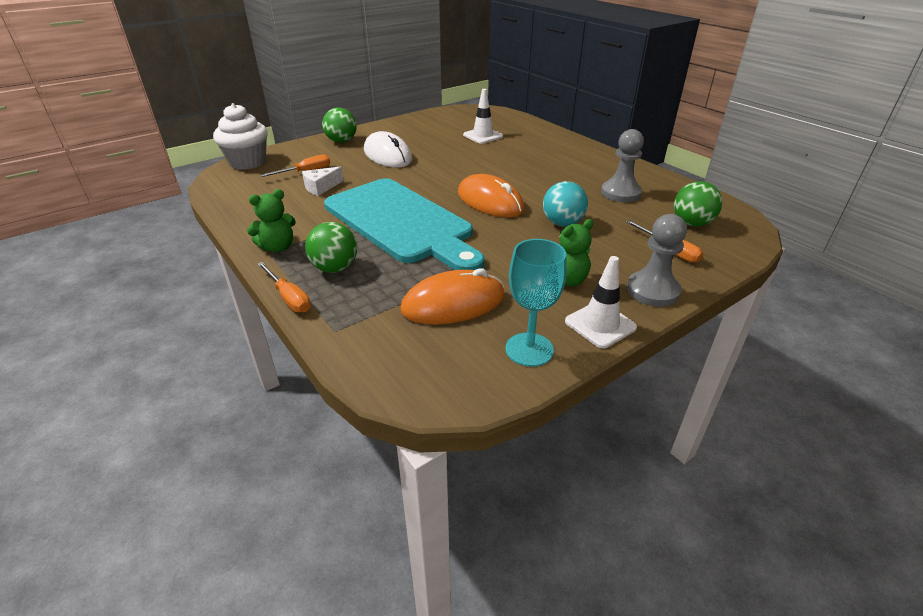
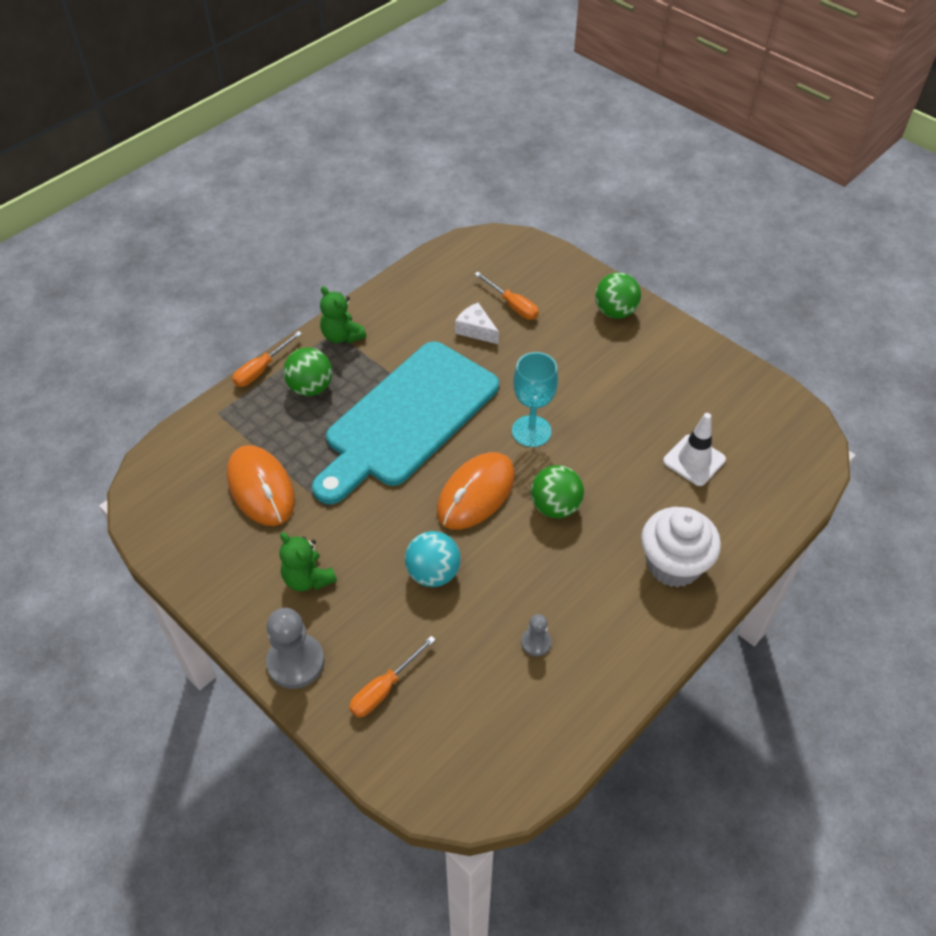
camera: 80 degrees right, 15 degrees up
(248, 162) = (524, 250): white cupcake -> white cupcake (673, 564)
(387, 155) = (585, 367): white mouse -> none
(529, 349) = (196, 553): turquoise goblet -> turquoise goblet (531, 431)
(600, 324) = (234, 610): white traffic cone -> none
(620, 193) = (536, 642): grey pawn -> grey pawn, size x0.53
(691, 223) = (460, 725): green ball -> green ball (555, 506)

